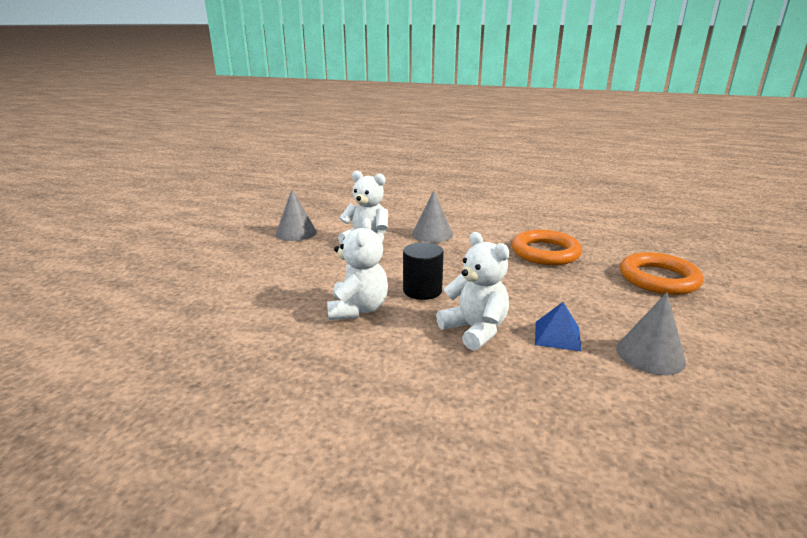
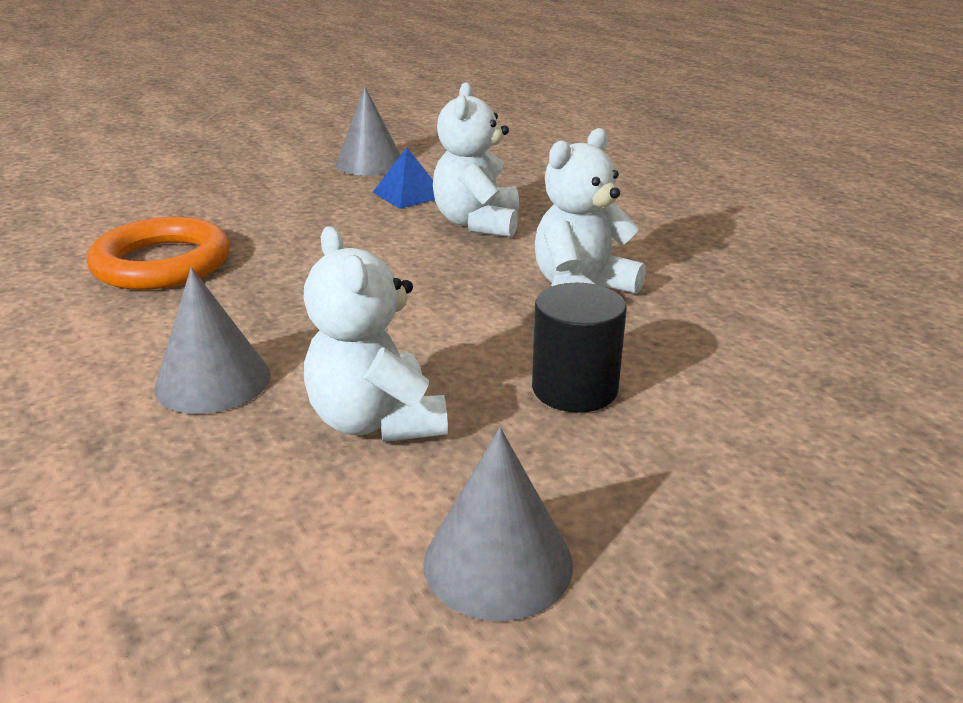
camera: 140 degrees left, 5 degrees up
(422, 290) = (453, 281): black cylinder -> black cylinder (574, 389)
(658, 279) = (164, 191): orange ring -> none

